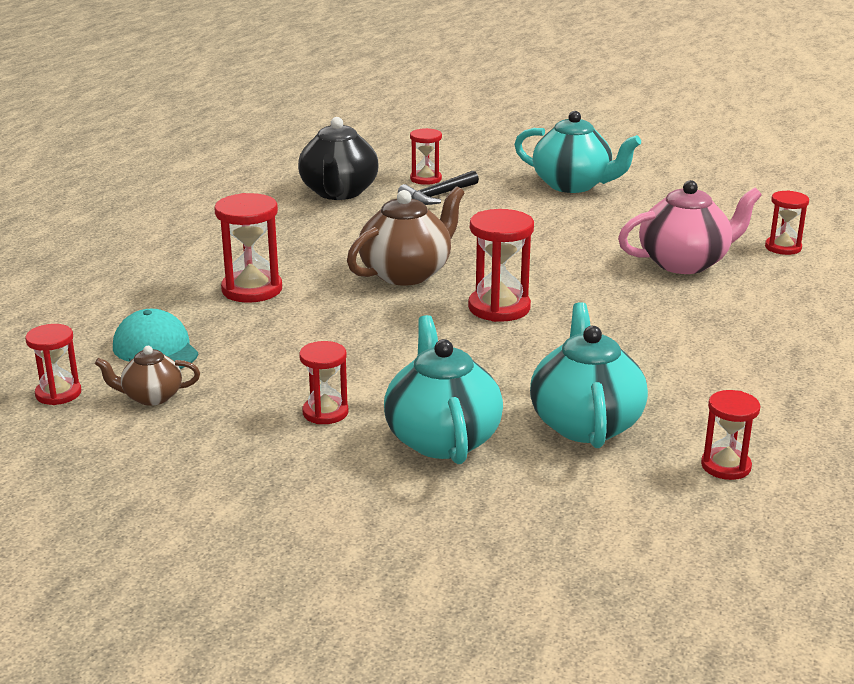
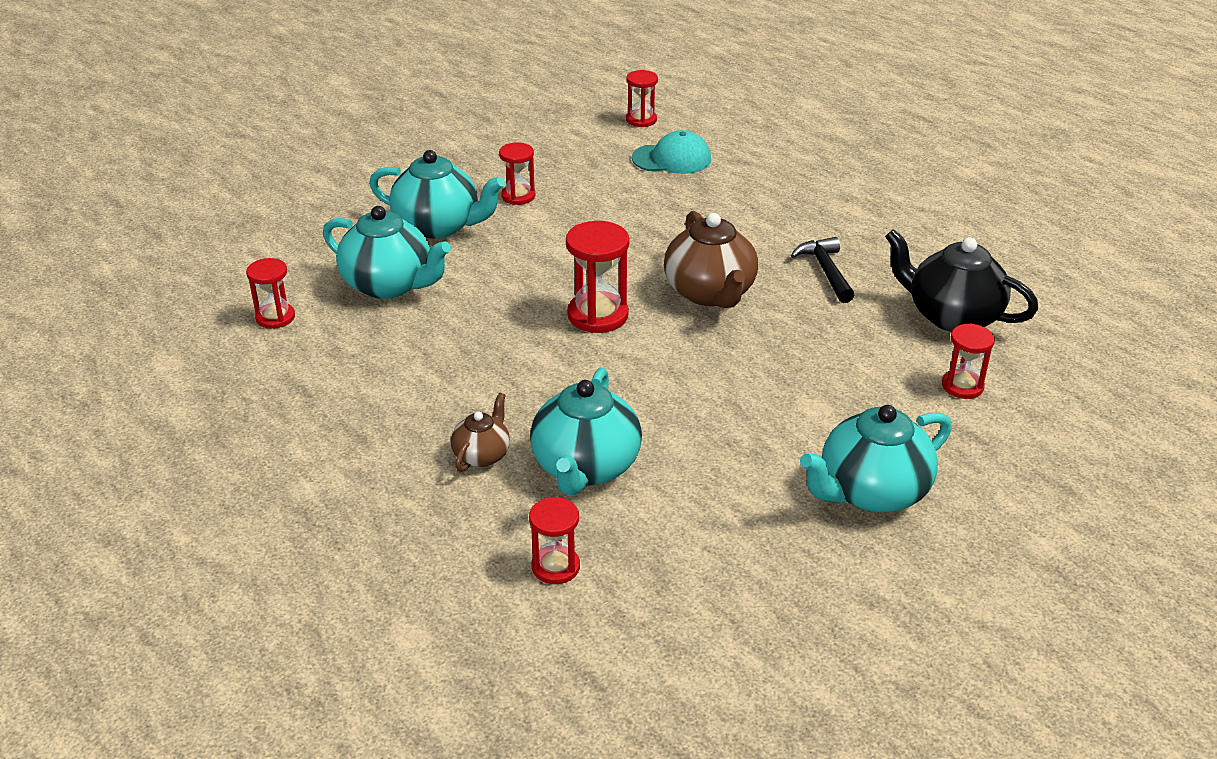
camera: 120 degrees right, 10 degrees up
(151, 397) = (604, 146): brown teapot -> brown teapot (482, 455)
(252, 289) = (741, 214): red hourglass -> none
(437, 196) = (900, 376): black hammer -> black hammer (826, 271)
(684, 263) = (585, 467): pink teapot -> turquoise teapot

